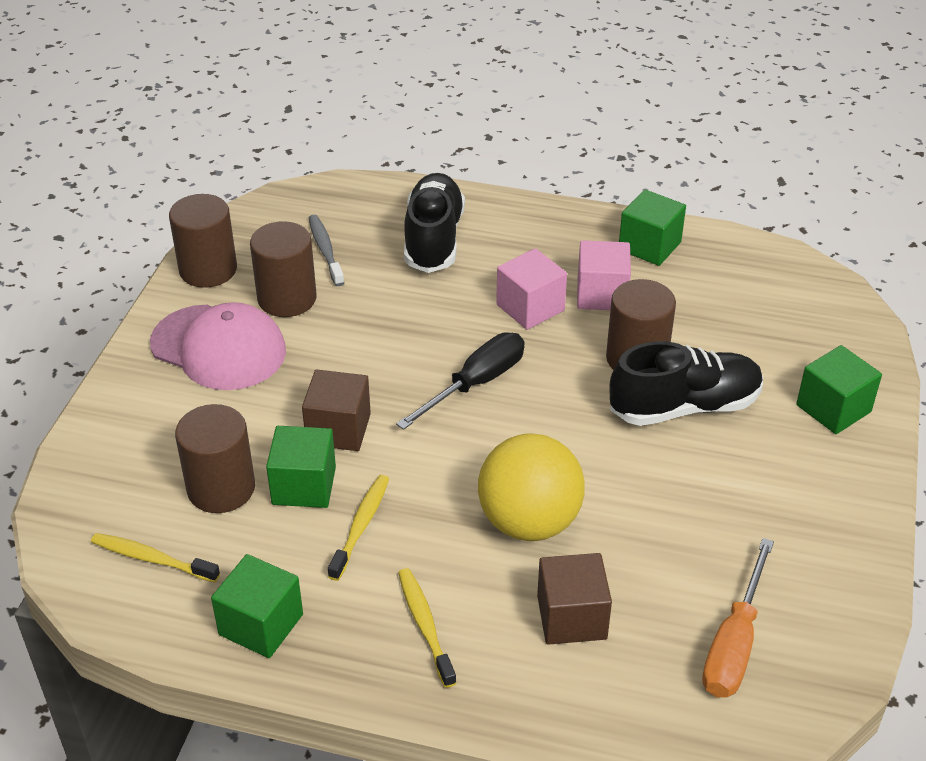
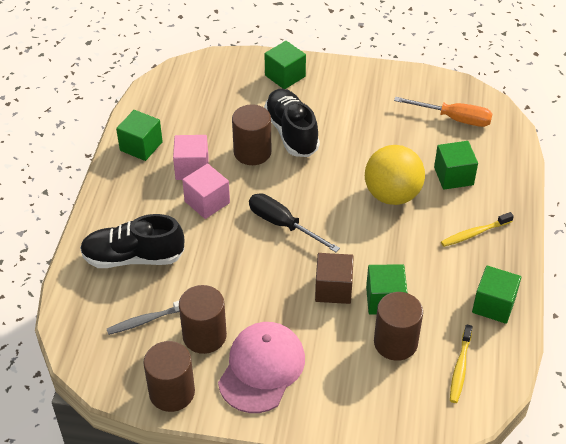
camera: 95 degrees left, 5 degrees up
(361, 526) = (411, 268): yellow toothbrush -> none
(571, 617) = (453, 176): brown cube -> green cube

